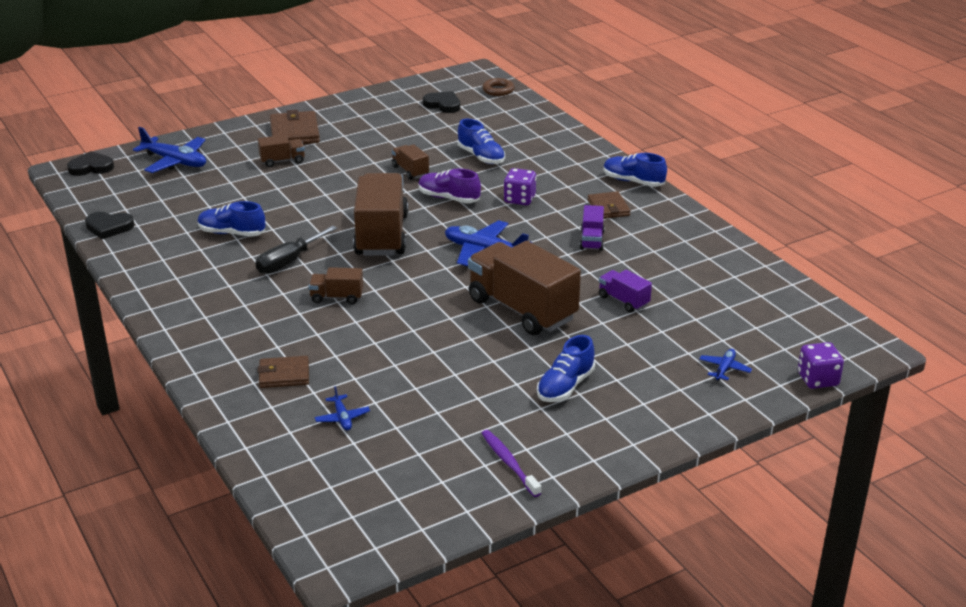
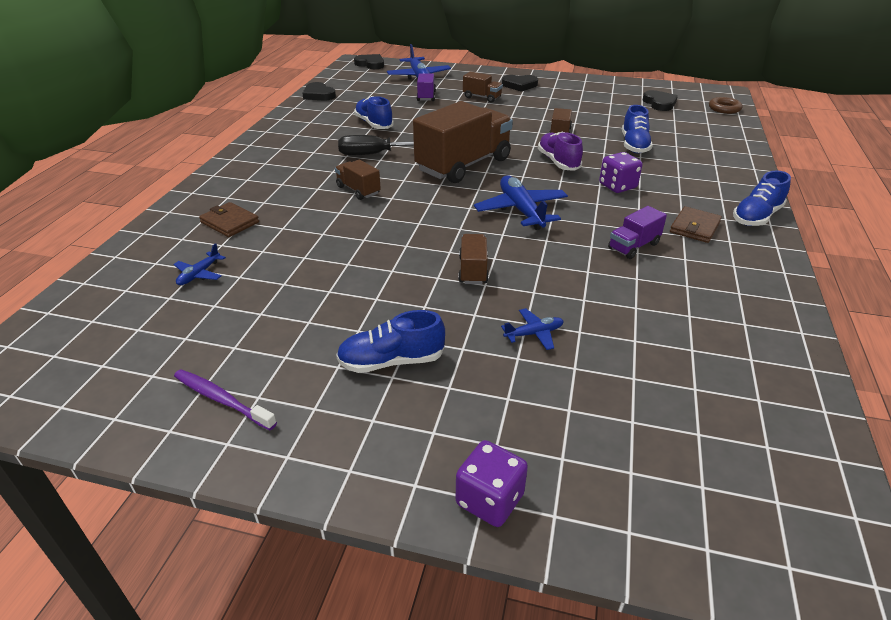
camera: 45 degrees right, 5 degrees up
(294, 132) = (519, 85): brown wallet -> black heart
(509, 463) = (222, 399): purple toothbrush -> purple toothbrush turned 75 degrees counterclockwise
(522, 309) = (473, 270): brown truck -> brown truck, size x0.46
(623, 301) = (580, 314): purple truck -> purple truck (426, 96)
(633, 181) = (756, 217): blue shoe -> blue shoe turned 120 degrees counterclockwise
(724, 369) = (584, 458): blue plane -> blue plane (534, 333)
(817, 379) = (696, 566): purple dice -> purple dice (489, 500)

